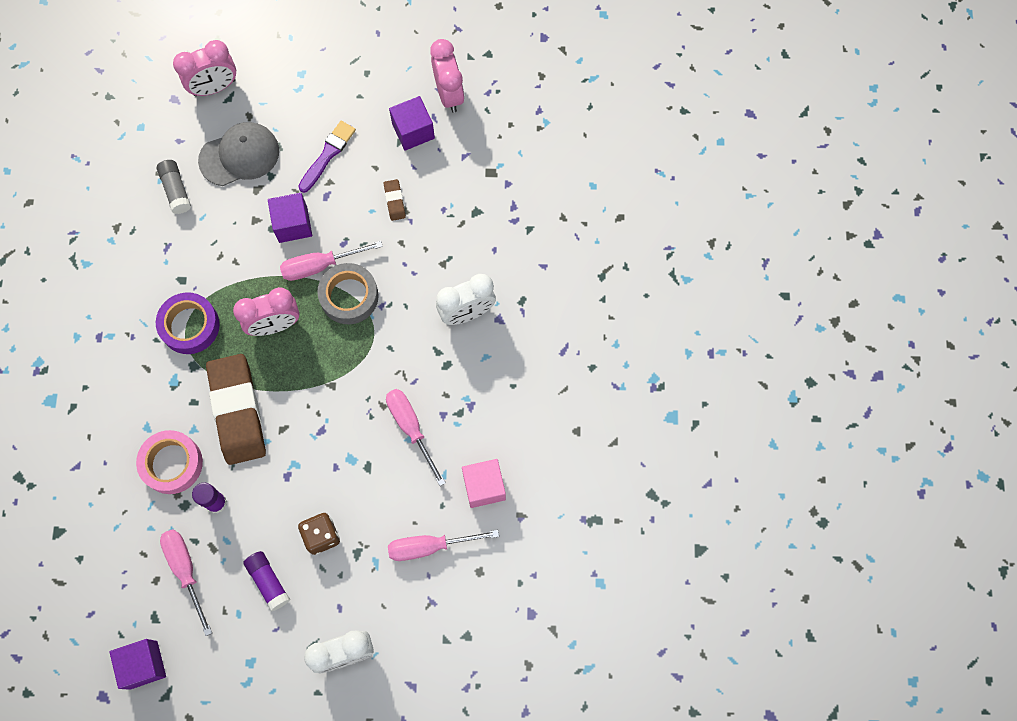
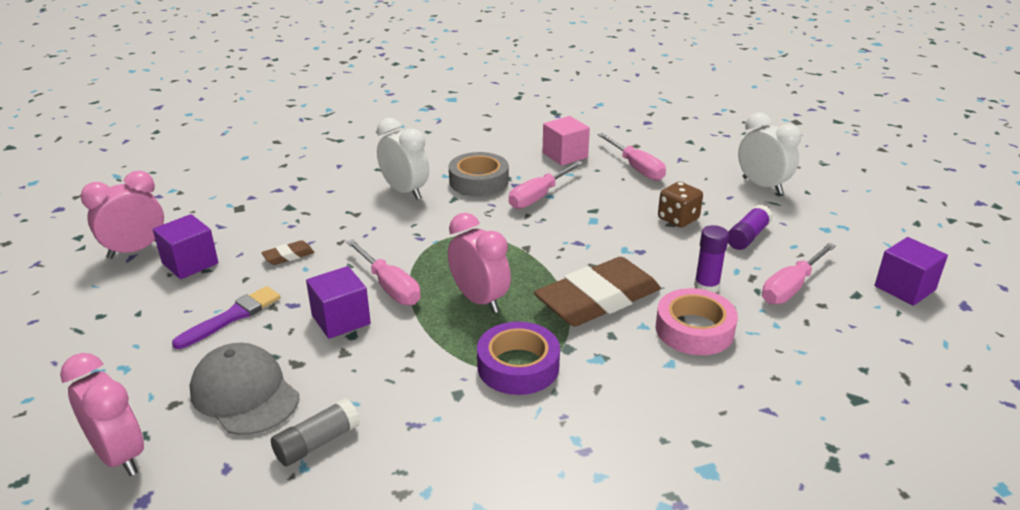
camera: 110 degrees left, 40 degrees down
(328, 155) = (232, 317): purple brush -> purple brush turned 120 degrees clockwise
(349, 296) = (419, 259): grey tape -> grey tape (479, 181)

